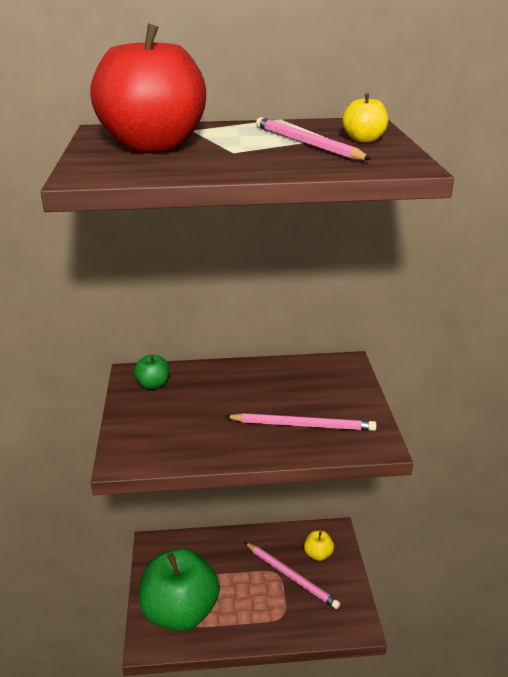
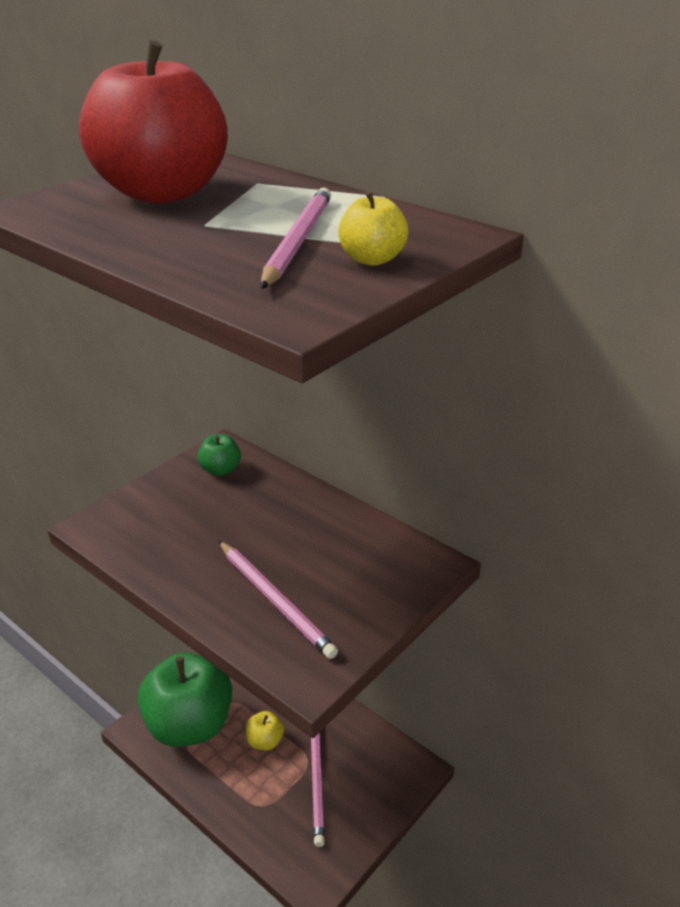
camera: 45 degrees right, 5 degrees up
(318, 554) = (369, 777): yellow apple -> yellow apple (265, 741)

